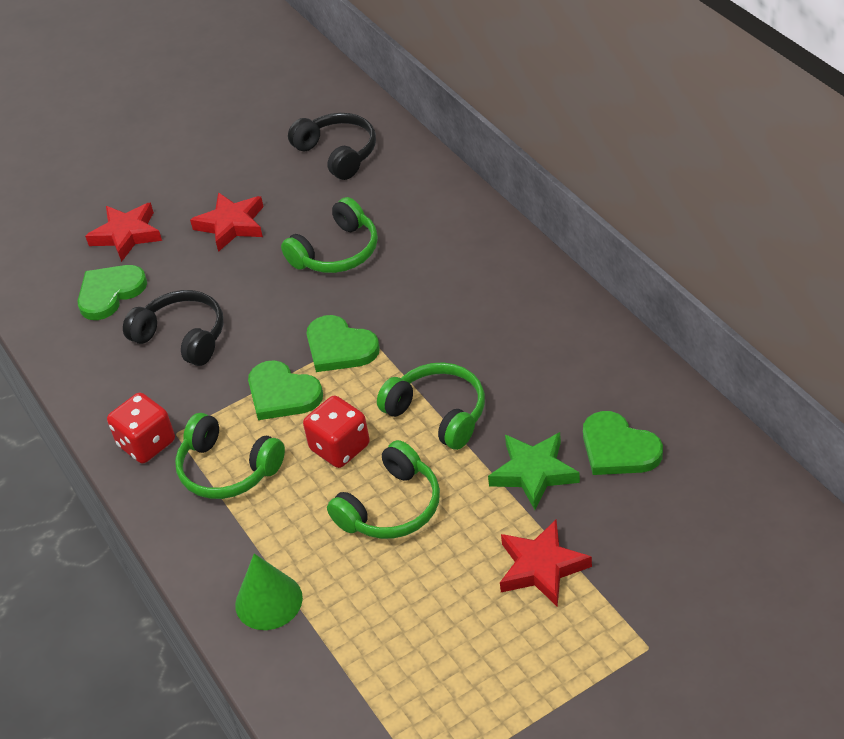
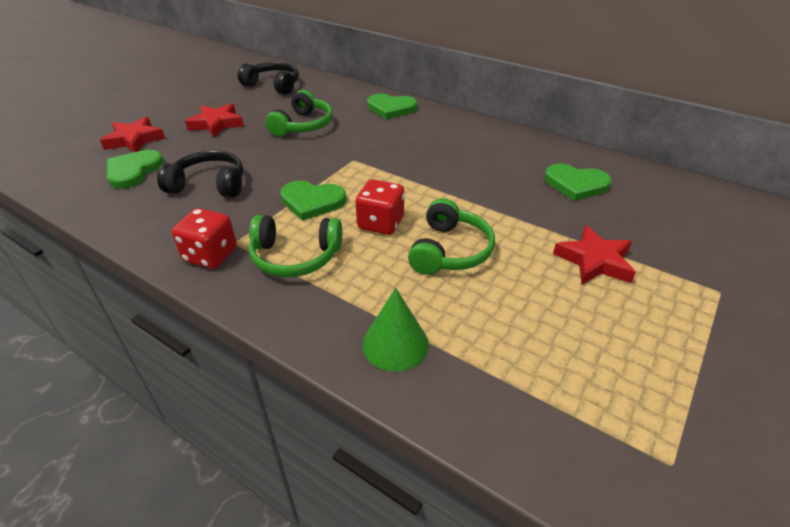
camera: 30 degrees left, 5 degrees down
(339, 347) = (339, 169): green heart -> green heart (391, 108)
(438, 414) = (439, 190): green headphones -> none
(534, 473) = (534, 208): green star -> none

